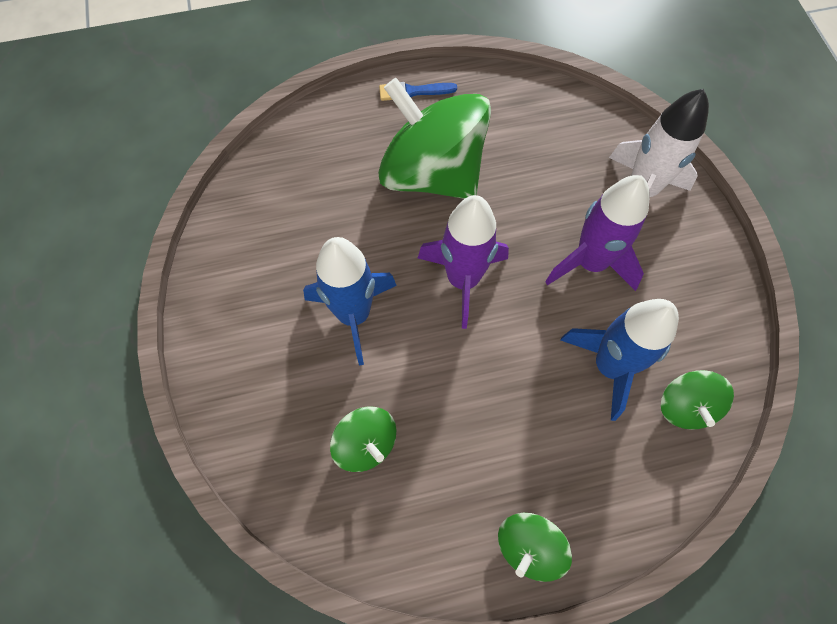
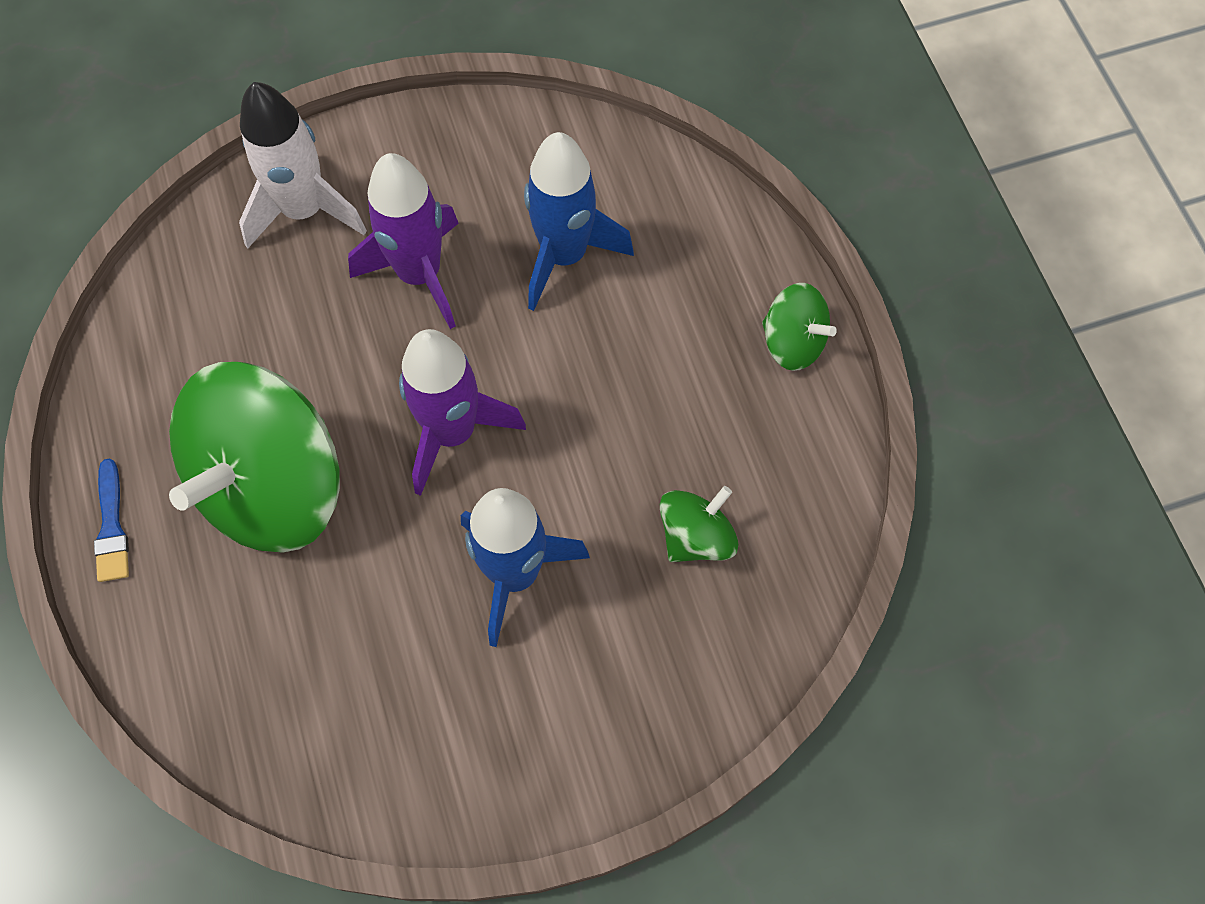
camera: 95 degrees left, 0 degrees up
(685, 406) = (608, 177): green spinning top -> none

